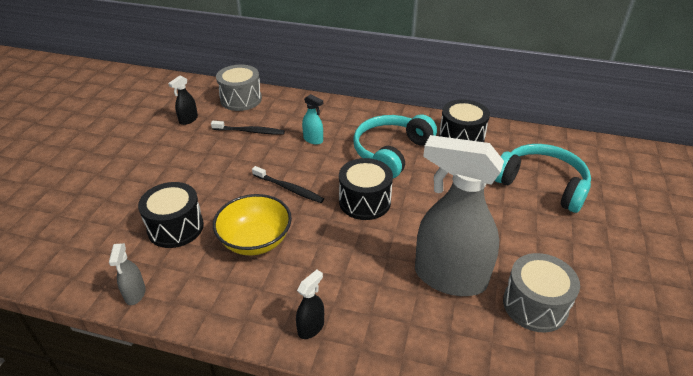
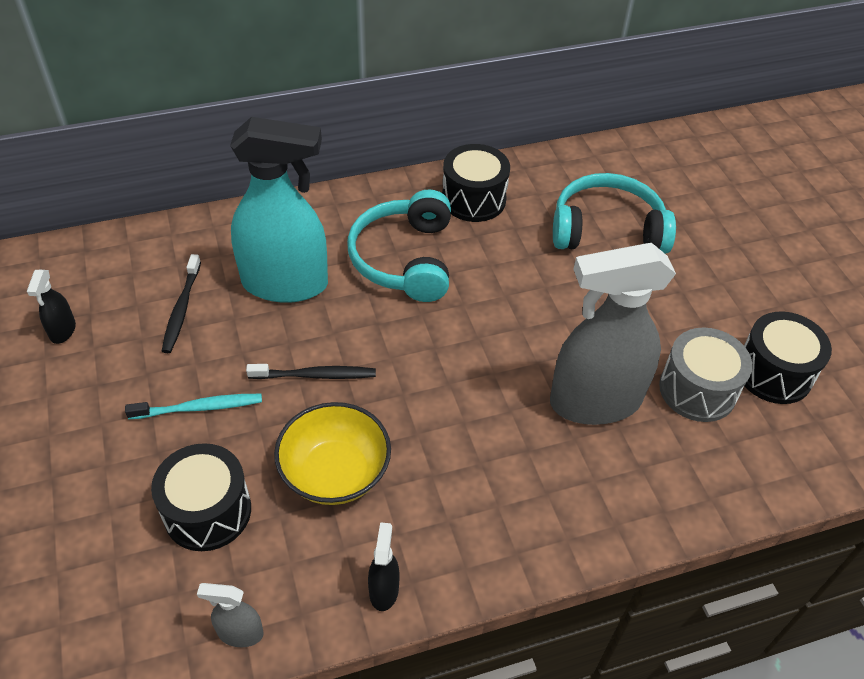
camera: 35 degrees left, 10 degrees up
(135, 294) = (240, 633): grey spray bottle -> grey spray bottle turned 135 degrees clockwise
(217, 178) = (200, 408): none -> turquoise toothbrush
(241, 99) = (117, 259): grey drum -> none
(250, 131) = (181, 309): black toothbrush -> black toothbrush turned 120 degrees clockwise
(311, 327) = (495, 547): black spray bottle -> black spray bottle (384, 590)
(313, 140) = (286, 284): turquoise spray bottle -> turquoise spray bottle, size x2.46
(365, 201) = (427, 348): black drum -> black drum (773, 373)

